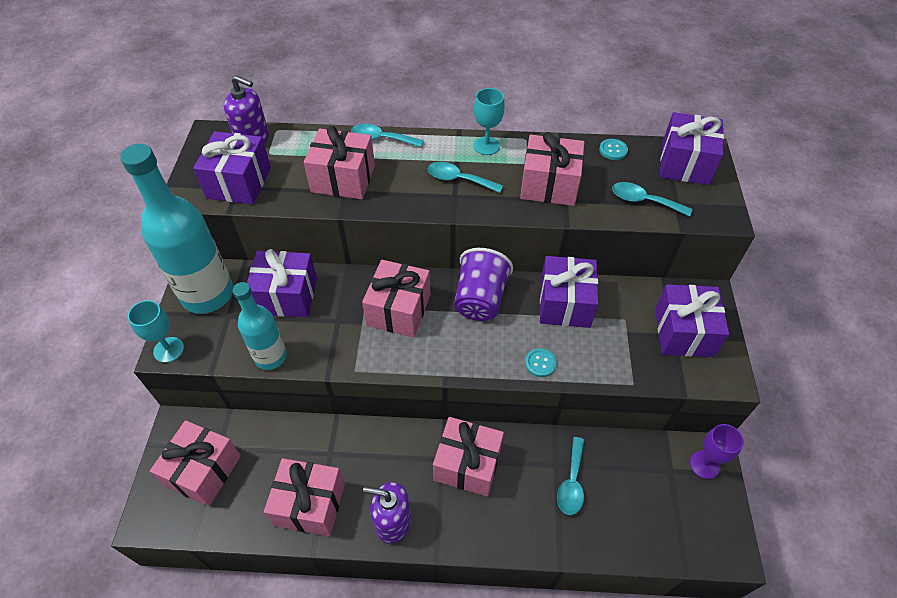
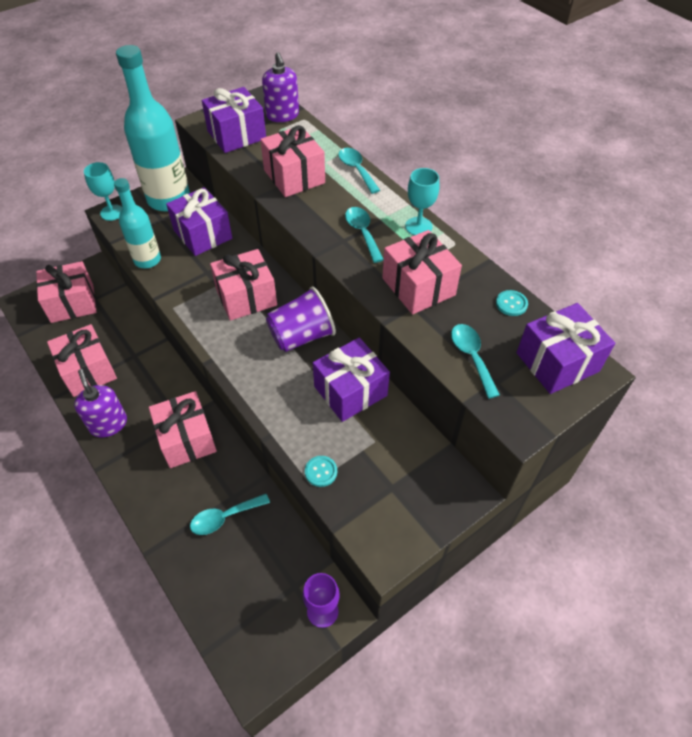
camera: 50 degrees right, 0 degrees up
(540, 363) = (275, 409): turquoise button -> turquoise button (321, 472)
(683, 332) = (403, 493): purple gift -> none

